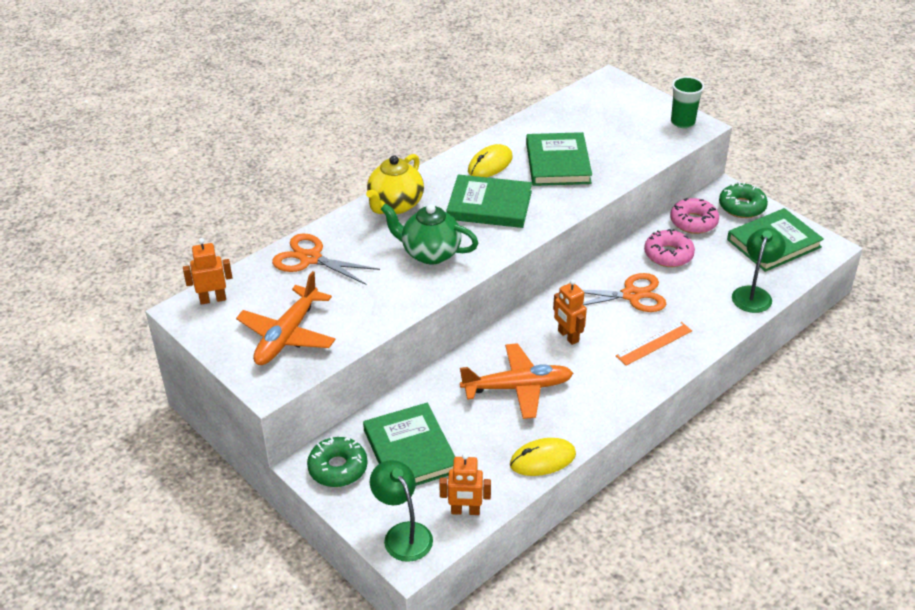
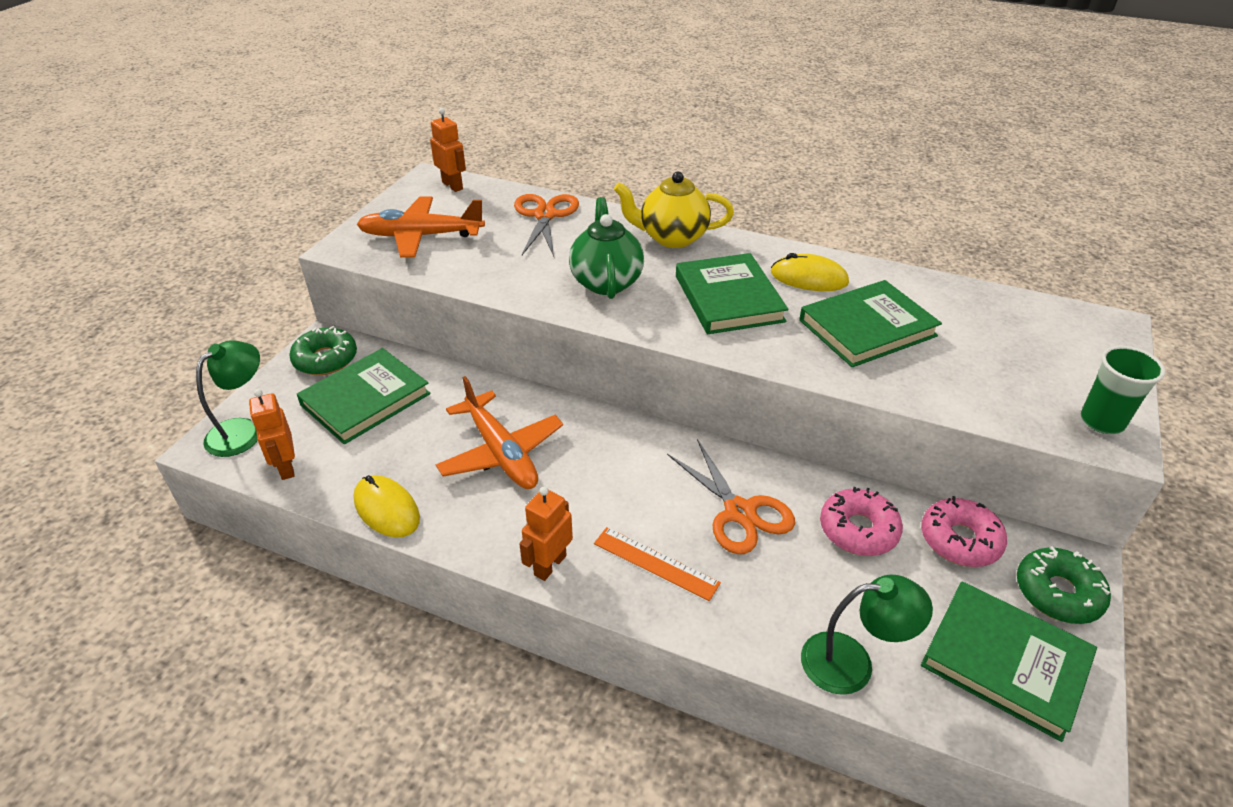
camera: 65 degrees right, 0 degrees up
(568, 336) = (617, 471): orange robot -> orange robot (549, 565)

